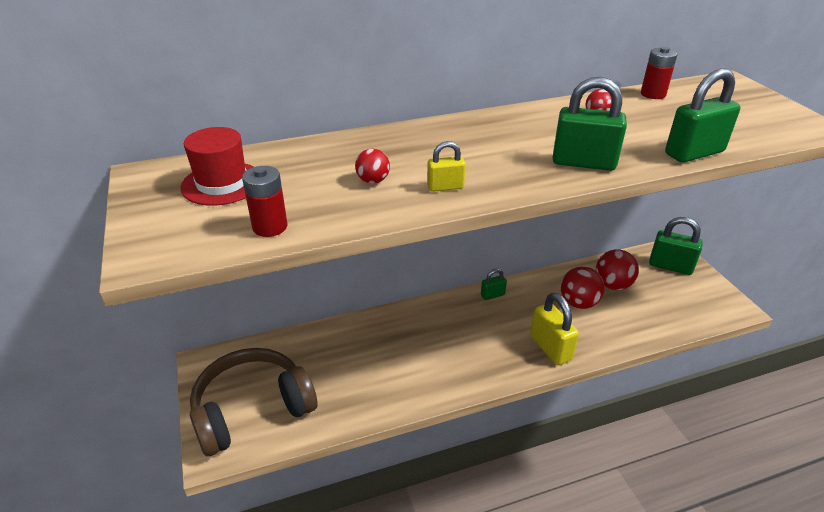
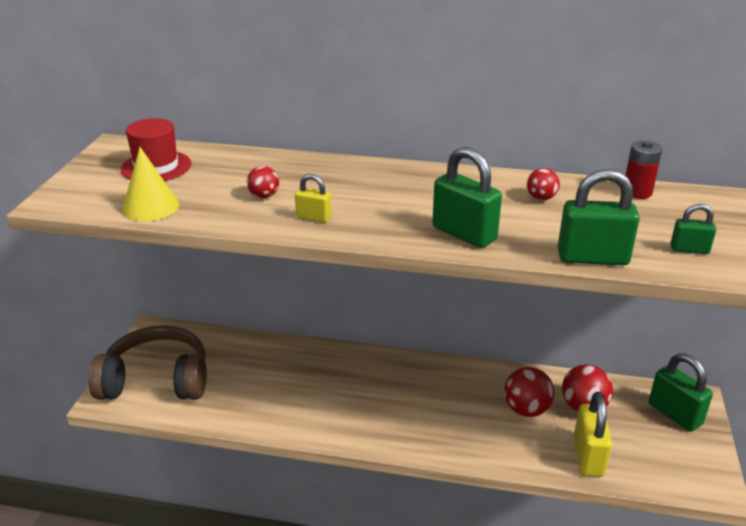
camera: 30 degrees right, 5 degrees down
(270, 227) = (150, 207): red battery -> yellow cone
(492, 295) = (442, 369): green padlock -> green padlock (689, 249)
(550, 348) = (454, 438): yellow padlock -> yellow padlock (588, 456)

